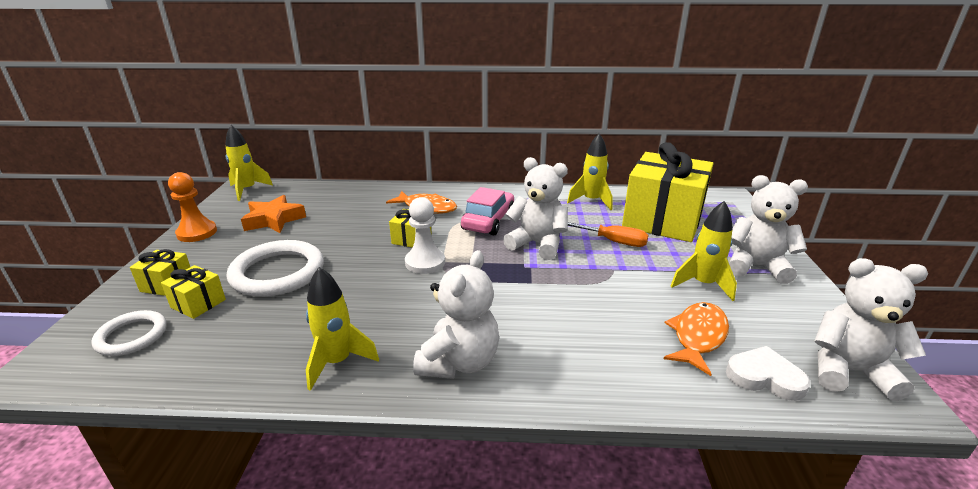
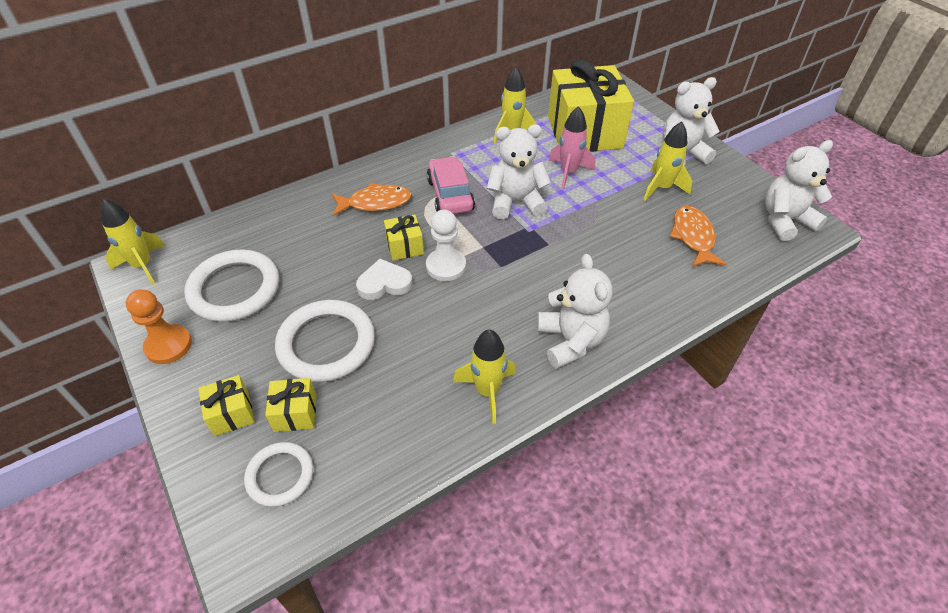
camera: 35 degrees left, 20 degrees up
(274, 220) = (234, 289): orange star -> white ring
(612, 241) = (568, 173): orange screwdriver -> pink rocket
(764, 377) = (749, 249): white heart -> white heart (384, 283)

